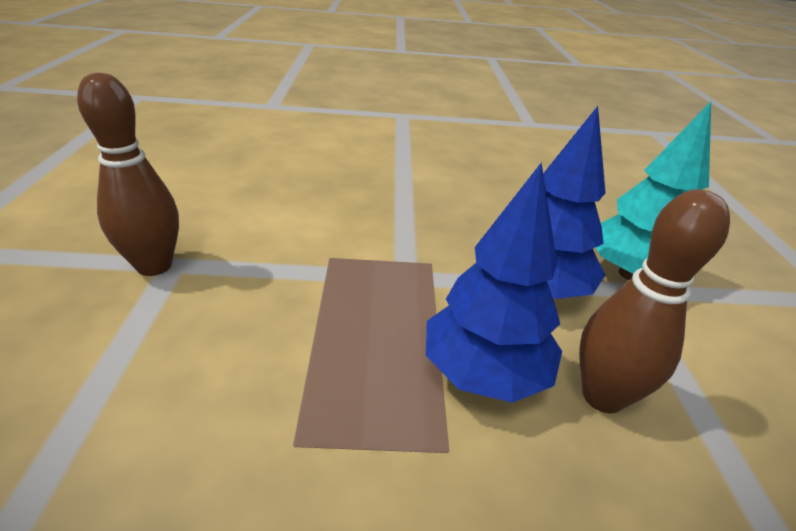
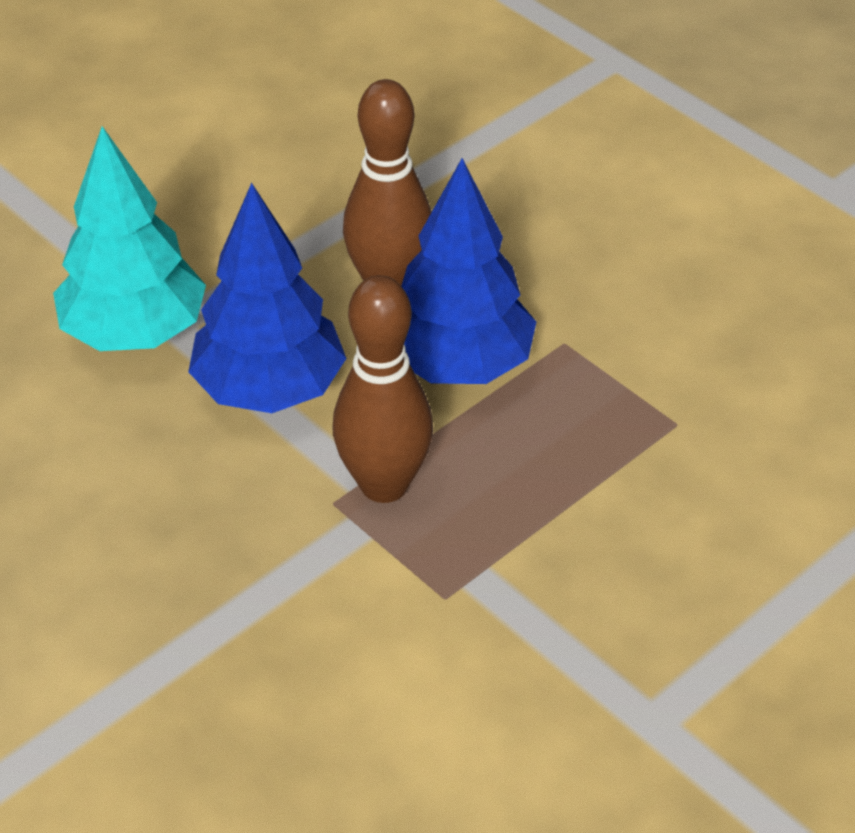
camera: 130 degrees left, 10 degrees up
(154, 266) = (678, 733): brown bowling pin -> brown bowling pin (384, 484)

